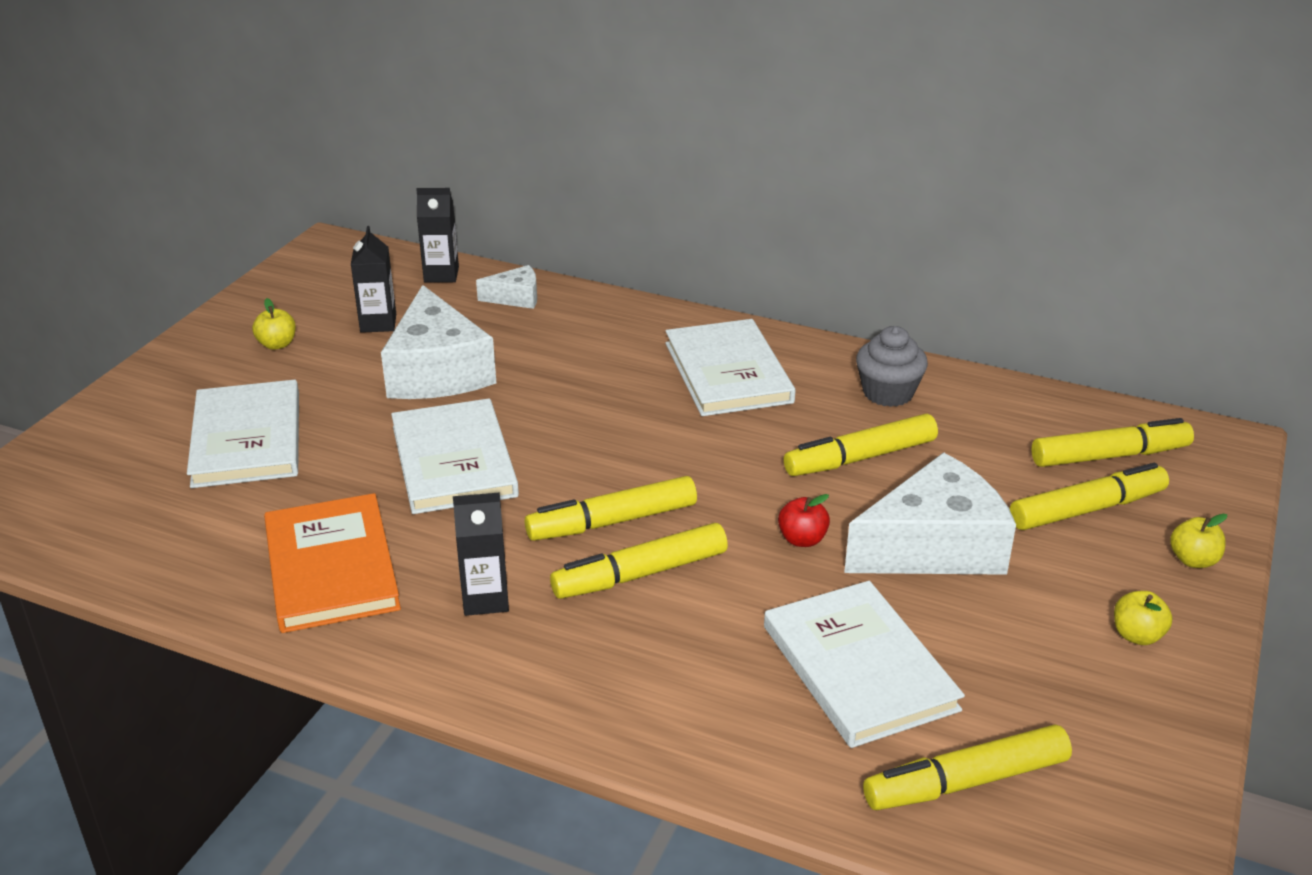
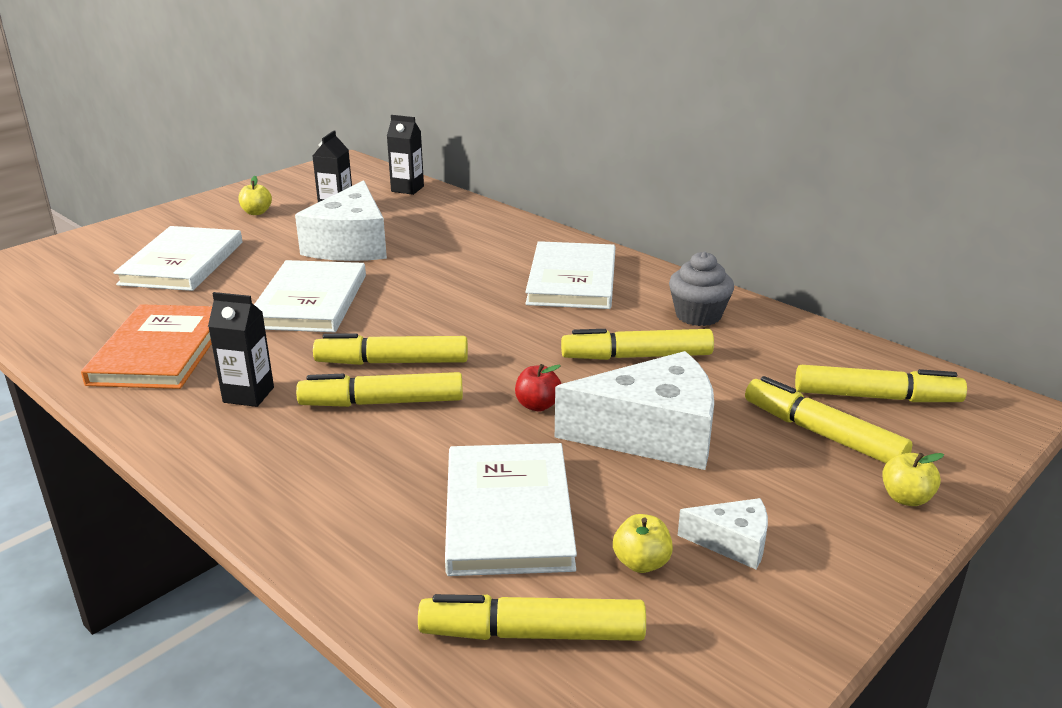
camera: 20 degrees right, 5 degrees down
(516, 298) = (448, 209): white cheese -> white cheese (732, 543)
(1086, 509) = (822, 434): yellow marker -> yellow marker turned 135 degrees counterclockwise
(1137, 635) = (801, 549): yellow apple -> yellow apple (641, 563)

